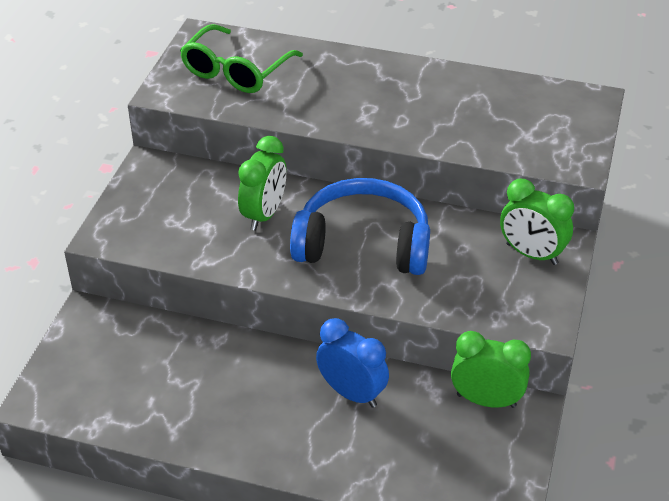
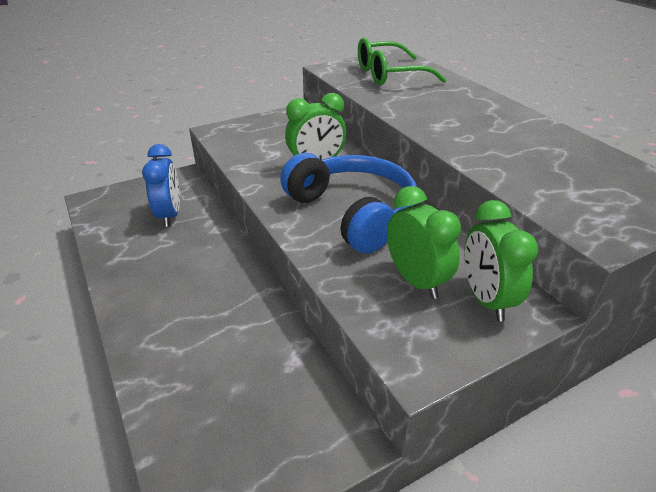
camera: 45 degrees right, 5 degrees down
(352, 393) = (238, 315): blue clock -> blue clock (170, 215)
(486, 400) = (323, 401): green clock -> green clock (416, 280)

